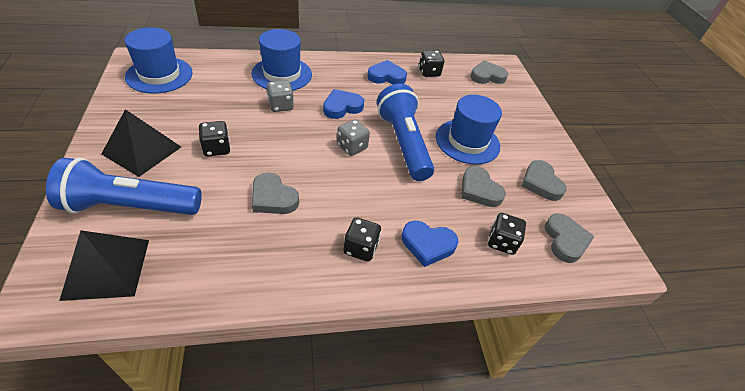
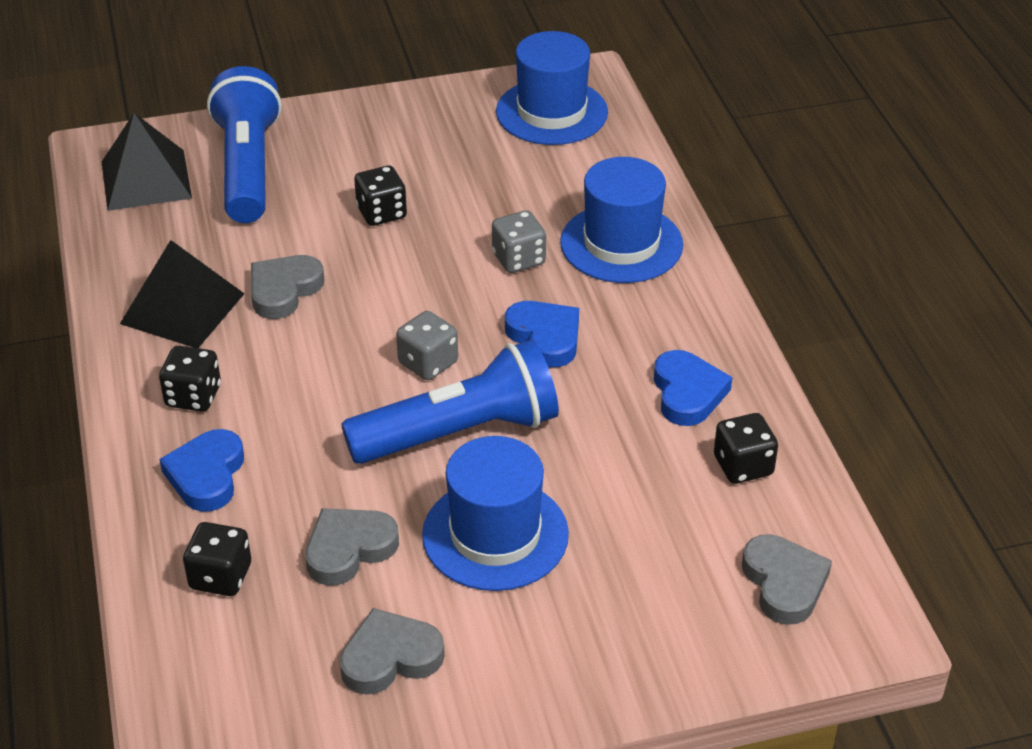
camera: 90 degrees right, 5 degrees down
(142, 150) = (359, 147): black pyramid -> black pyramid (182, 308)
(565, 240) = (233, 679): grey heart -> none

